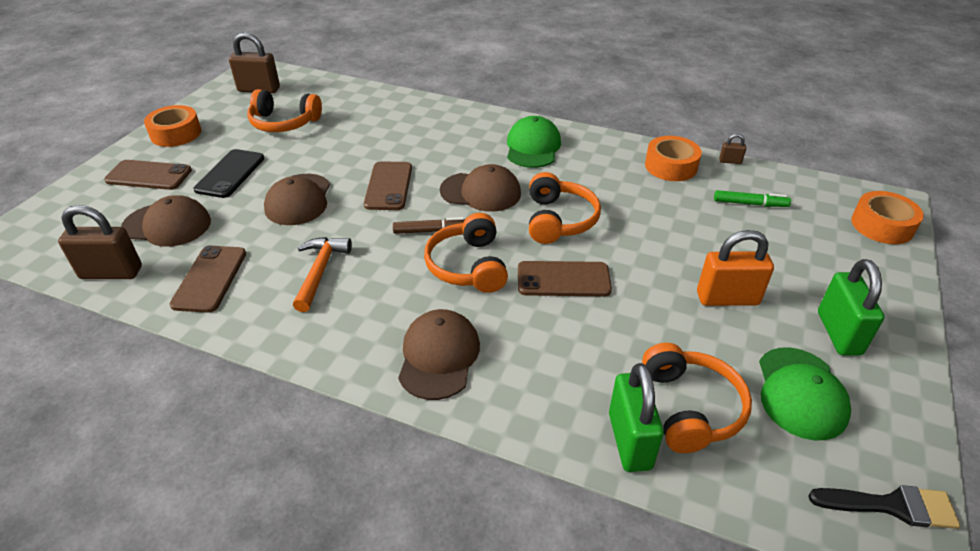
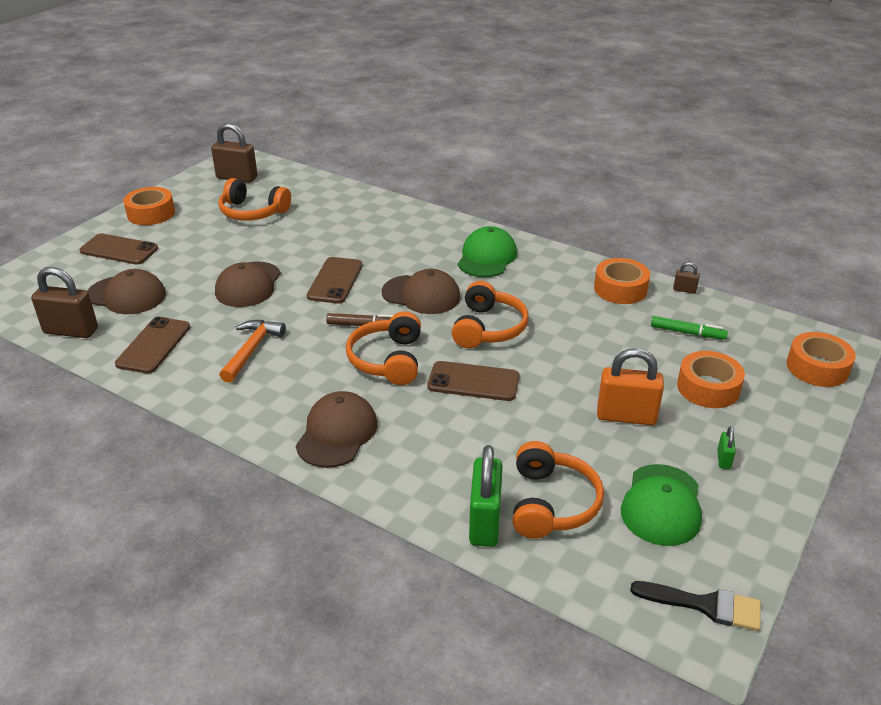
camera: 10 degrees right, 5 degrees down
(230, 174) = (192, 255): black phone -> none
(792, 258) = (708, 388): none -> orange tape
(838, 333) = (723, 459): green padlock -> green padlock, size x0.46

